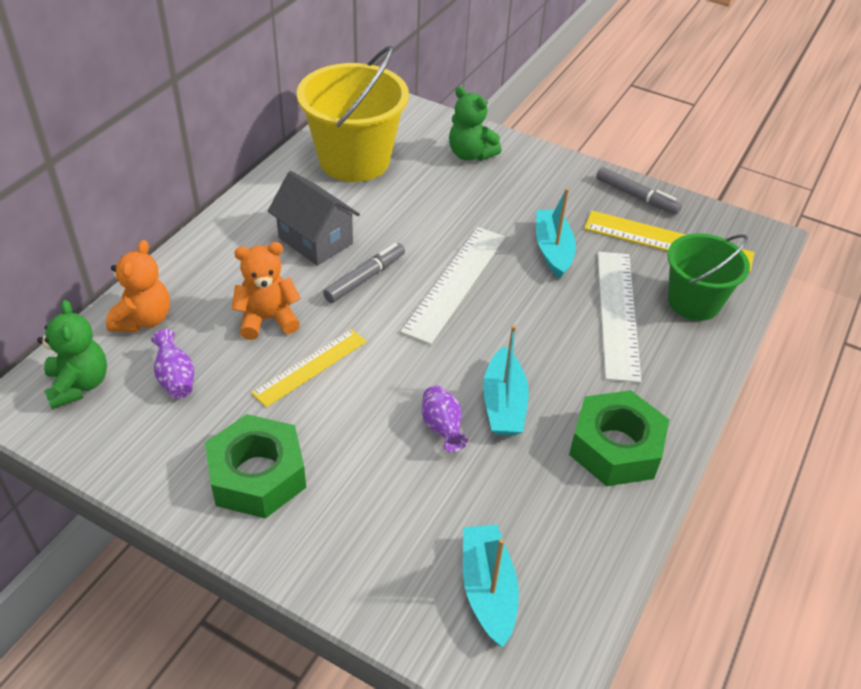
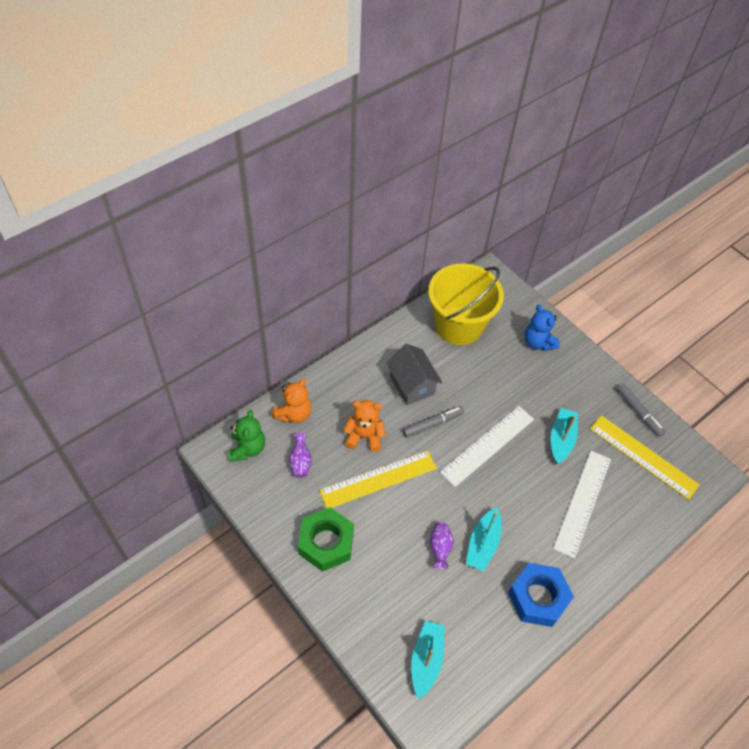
camera: 20 degrees right, 10 degrees up
(310, 367) = (378, 479): yellow ruler -> yellow ruler, size x1.51
(470, 154) = (538, 342): green teddy bear -> blue teddy bear
(615, 447) = (538, 598): green nut -> blue nut
(693, 302) = (637, 510): green bucket -> none

